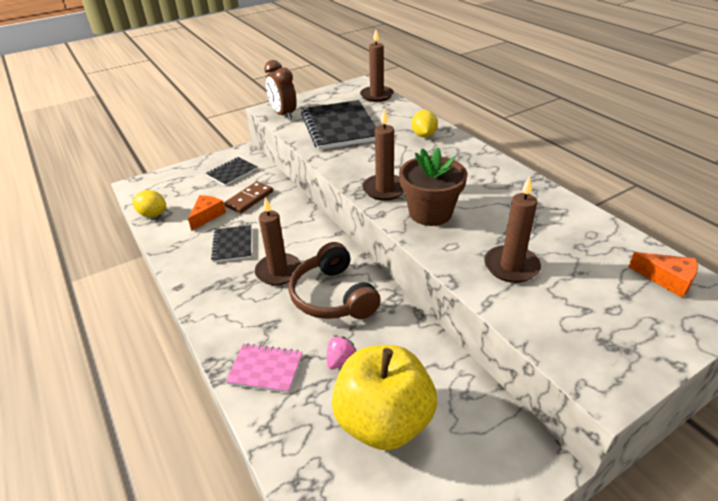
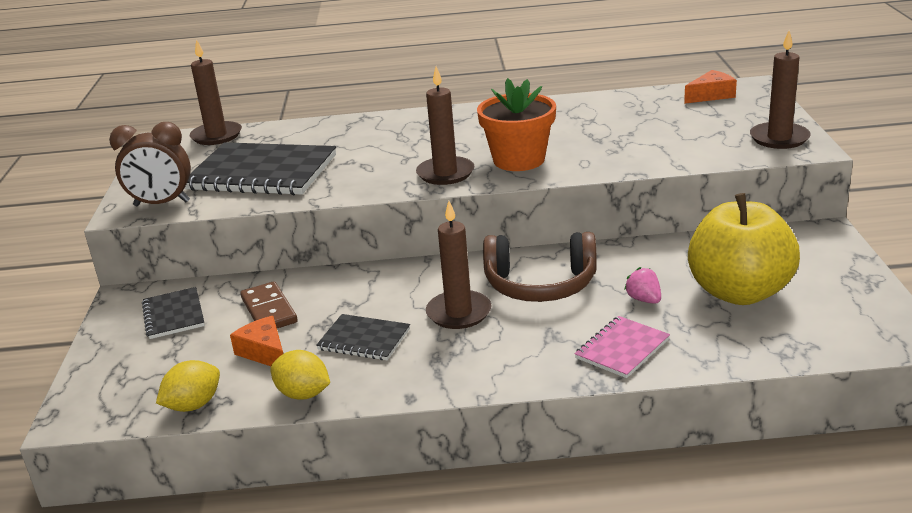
camera: 60 degrees left, 10 degrees down
(423, 135) = (361, 131): yellow lemon -> yellow lemon (303, 394)
(430, 213) = (519, 160): brown flower pot -> orange flower pot
(511, 266) = (641, 144): brown candle -> brown candle (779, 138)

